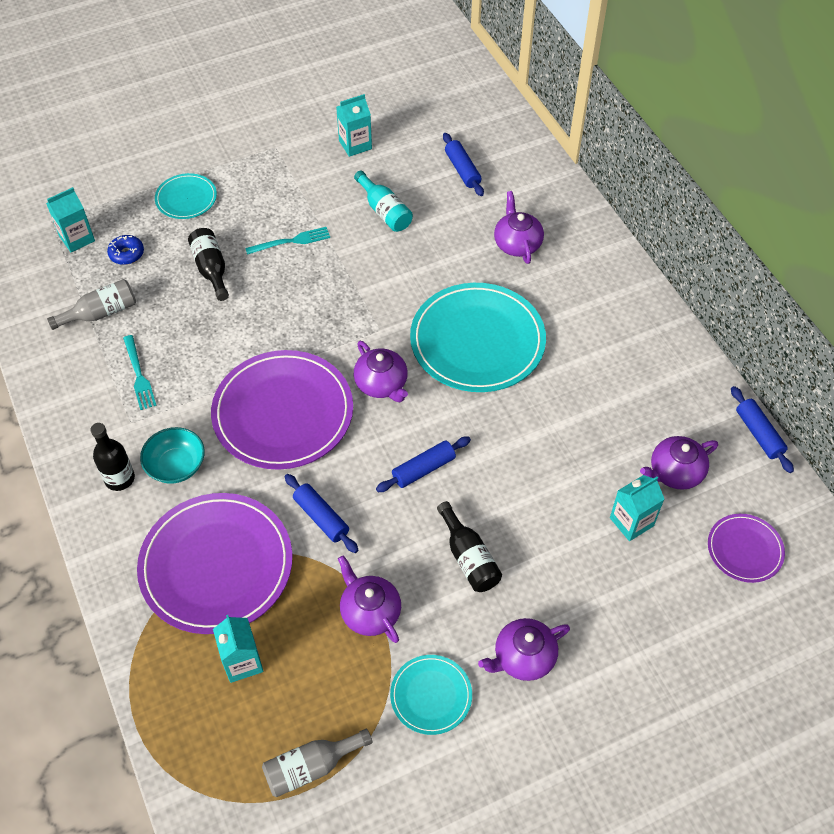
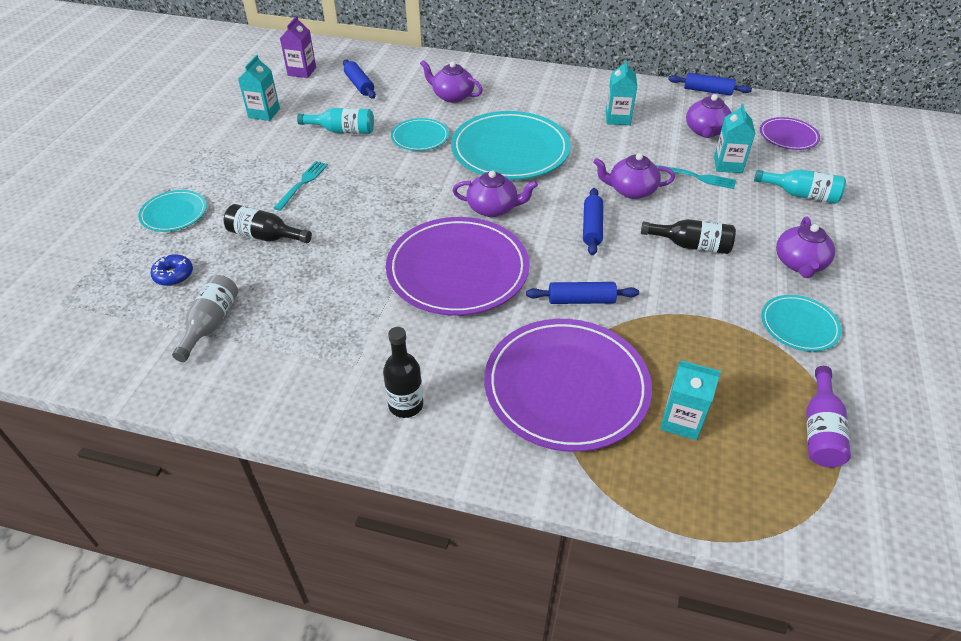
camera: 50 degrees left, 10 degrees down
(77, 238) = (107, 297): turquoise carton -> turquoise carton (618, 118)
(139, 375) = (312, 334): turquoise fork -> turquoise fork (697, 177)
(176, 465) = (435, 359): turquoise bowl -> none
(311, 767) = (820, 430): grey bottle -> purple bottle
(370, 612) = (695, 319): purple teapot -> purple teapot (631, 190)
(430, 267) = (420, 137): none -> turquoise plate
(440, 118) = (302, 71): none -> purple carton
(462, 170) = (359, 85): blue rolling pin -> blue rolling pin turned 45 degrees clockwise
(642, 610) = (801, 195): none -> turquoise bottle

